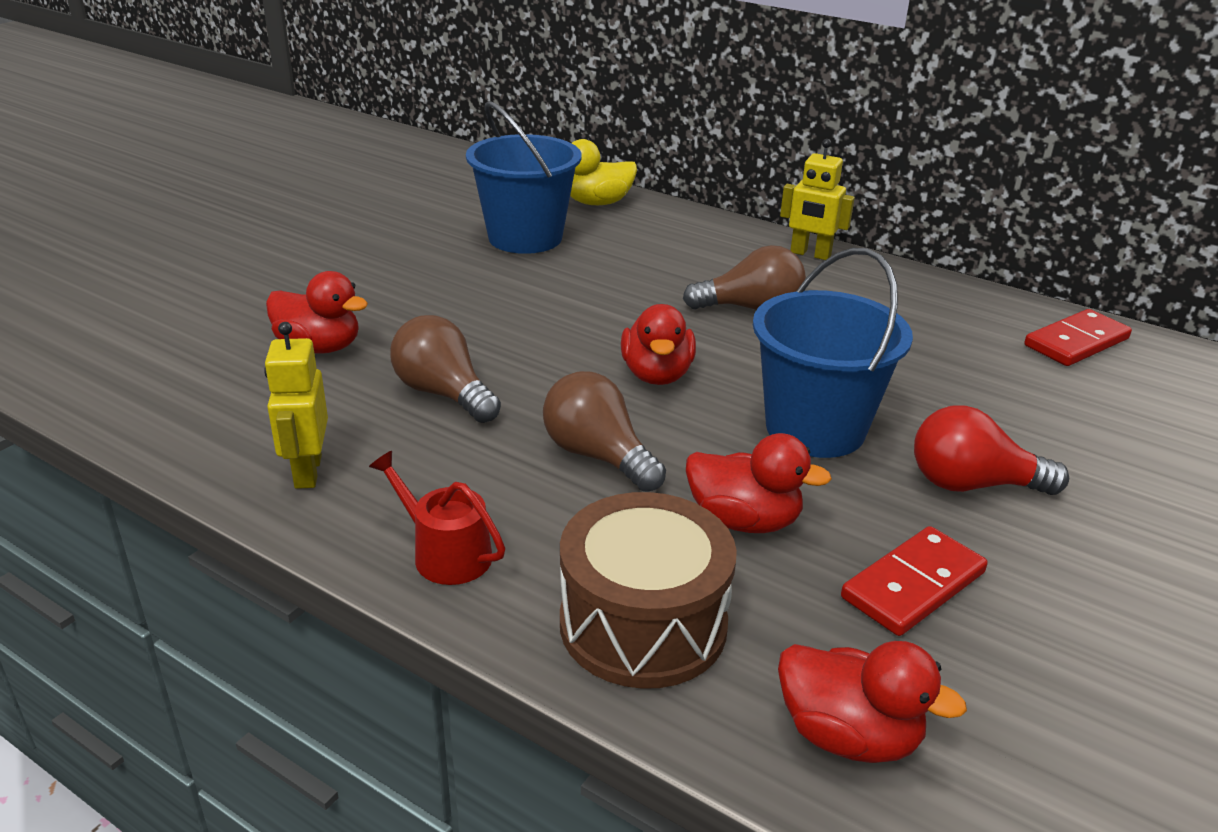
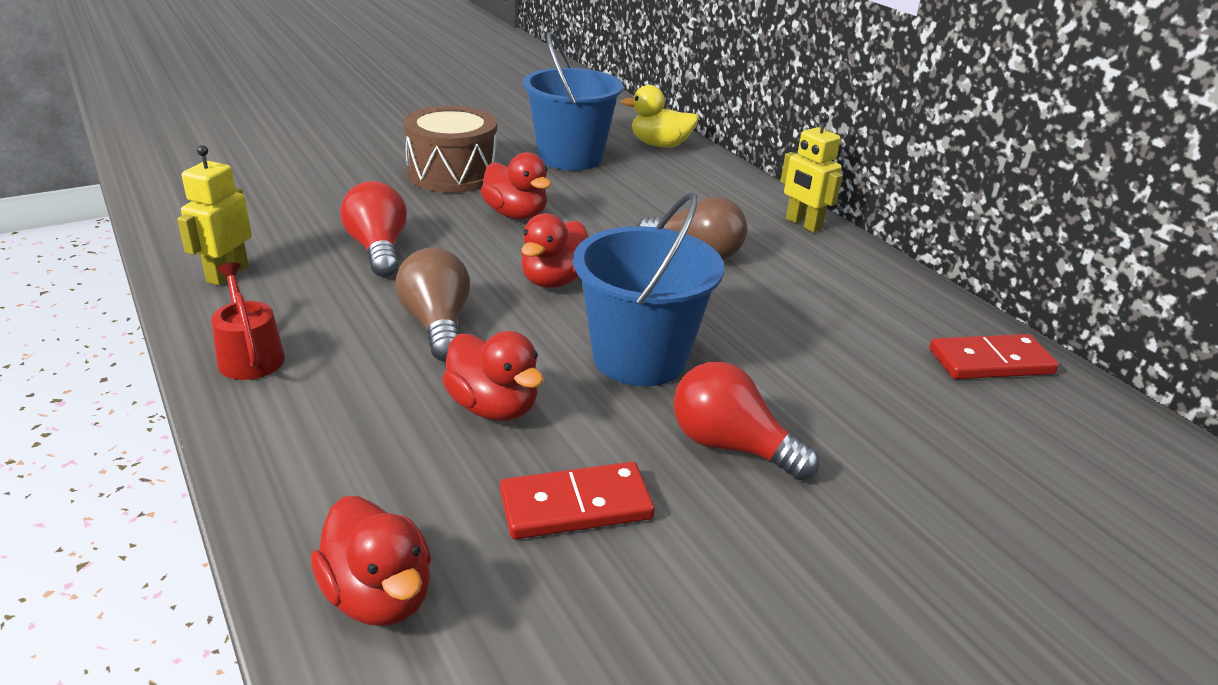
camera: 25 degrees right, 0 degrees up
(319, 347) = (332, 196): red duck -> red duck (516, 215)
(444, 394) = (378, 249): brown light bulb -> red light bulb
(643, 624) = (325, 453): brown drum -> brown drum (452, 174)

